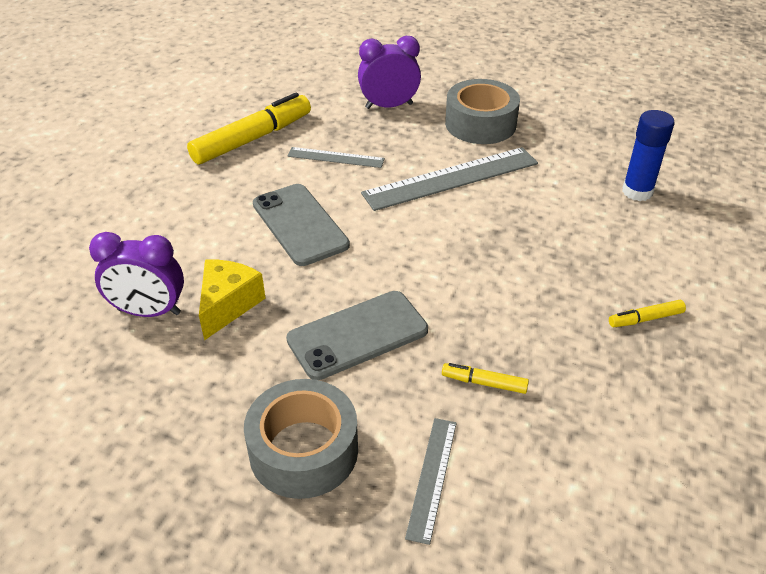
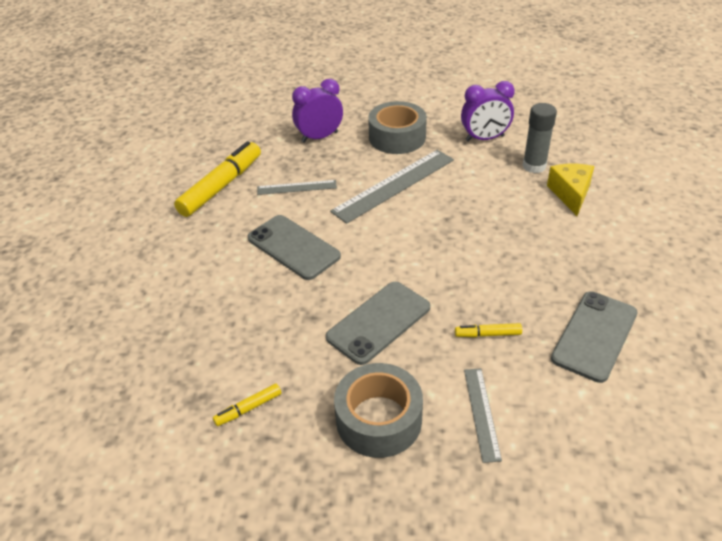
camera: 15 degrees left, 0 degrees up
(149, 312) = (204, 345): purple clock -> purple clock (484, 138)
(228, 305) = (266, 324): yellow cheese -> yellow cheese (570, 194)
(623, 420) = (595, 336): none -> grey phone
(637, 192) = (534, 166): blue glue stick -> grey glue stick
(645, 319) = (579, 259): yellow marker -> yellow marker (248, 408)

